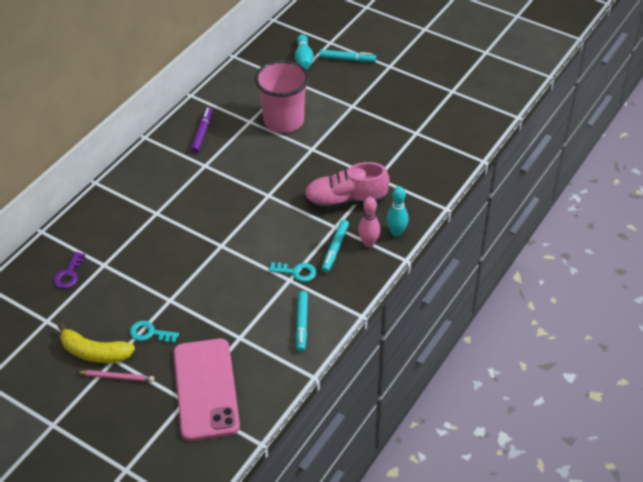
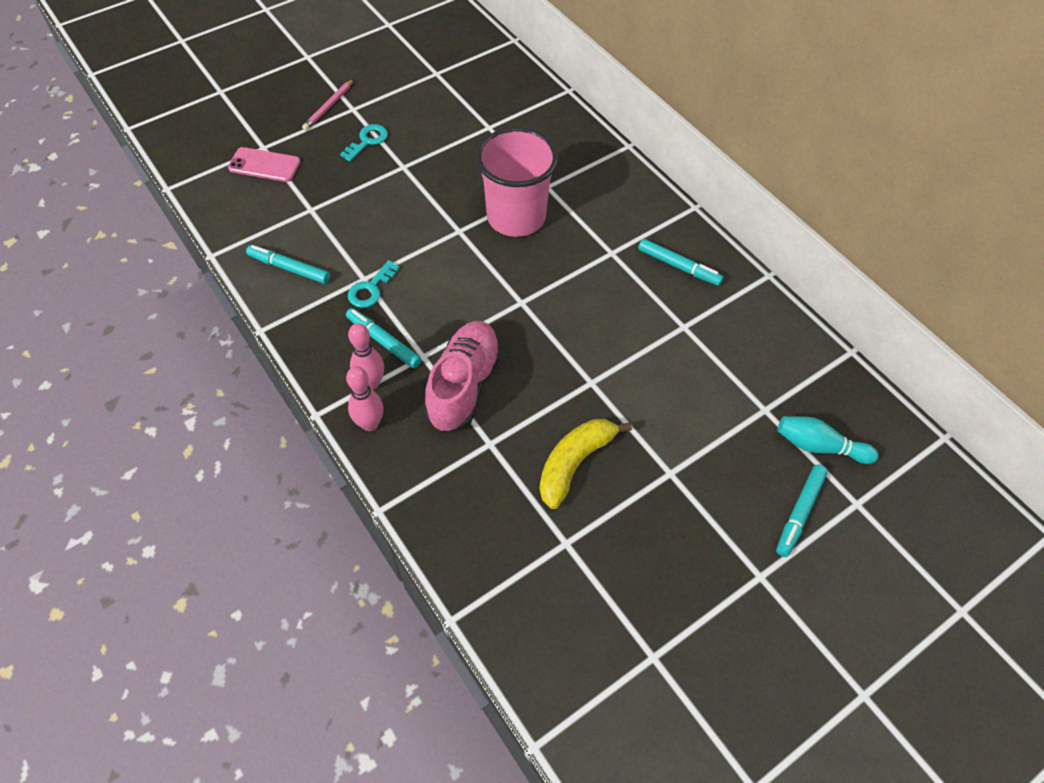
camera: 110 degrees right, 10 degrees up
(69, 274) = (491, 99): purple key -> none
(94, 352) = (371, 97): yellow banana -> yellow banana (574, 463)
(202, 133) = (678, 266): purple marker -> turquoise marker
(206, 389) = (264, 165): pink phone -> pink phone, size x0.52
(283, 121) = (668, 367): pink cup -> pink cup (516, 217)
(396, 232) = (370, 424): turquoise bowling pin -> pink bowling pin

